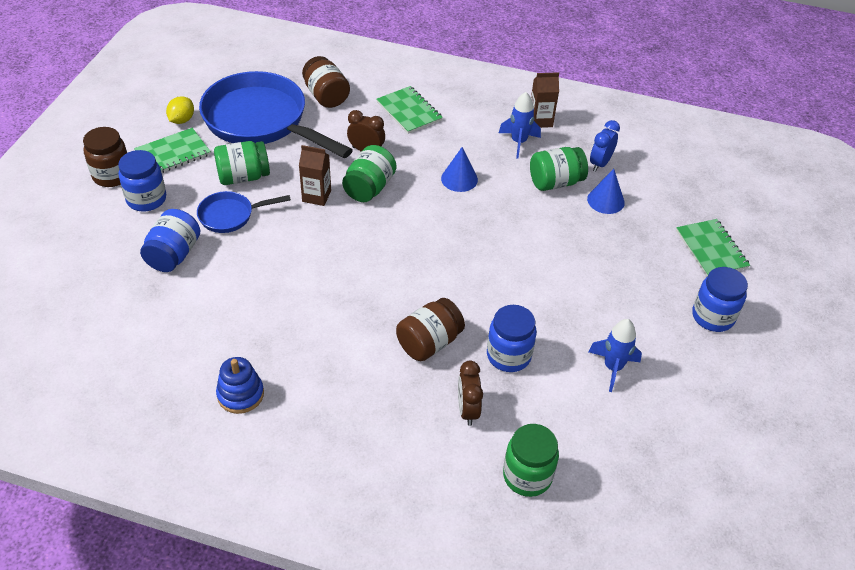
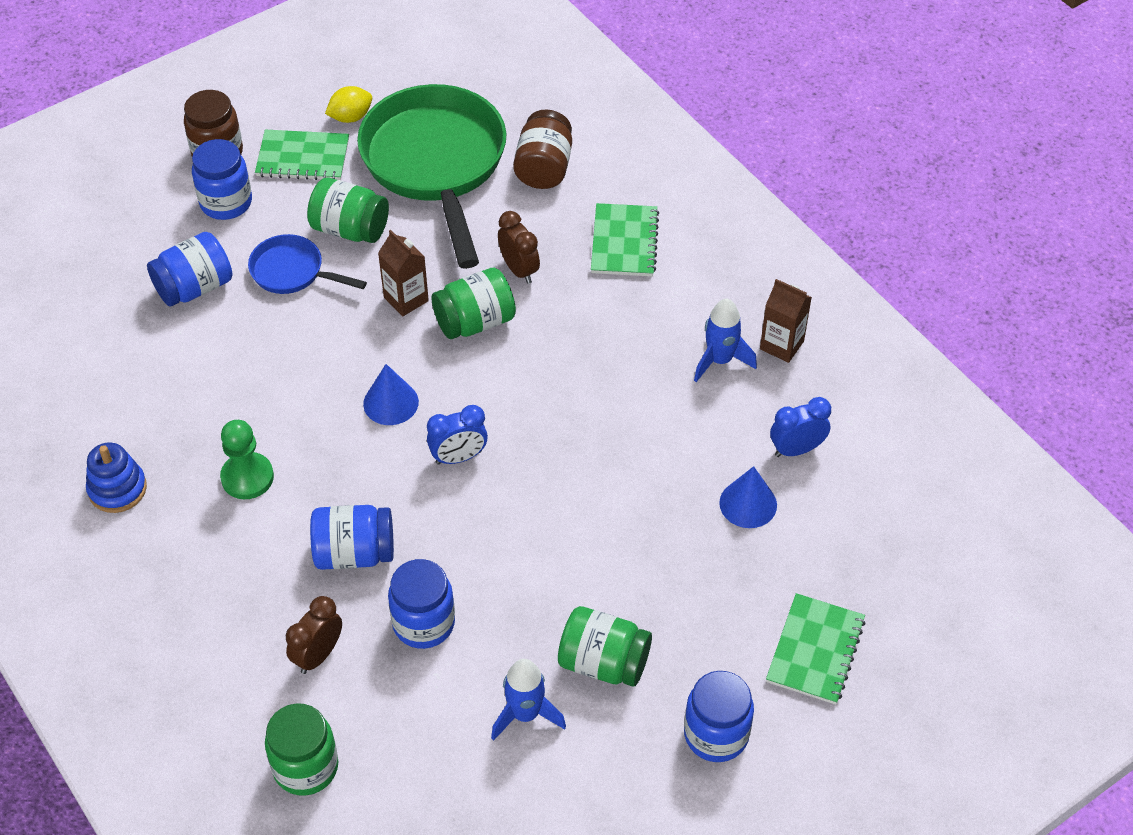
camera: 40 degrees right, 5 degrees up
(261, 121) = (436, 165): blue pan -> green pan
(320, 340) = (247, 477): none -> green pawn
(429, 343) = (354, 553): brown jar -> blue jar
(434, 260) = (458, 457): none -> blue clock
(459, 179) = (593, 369): blue cone -> blue cone (391, 402)
(555, 182) = (709, 442): green jar -> green jar (603, 662)

